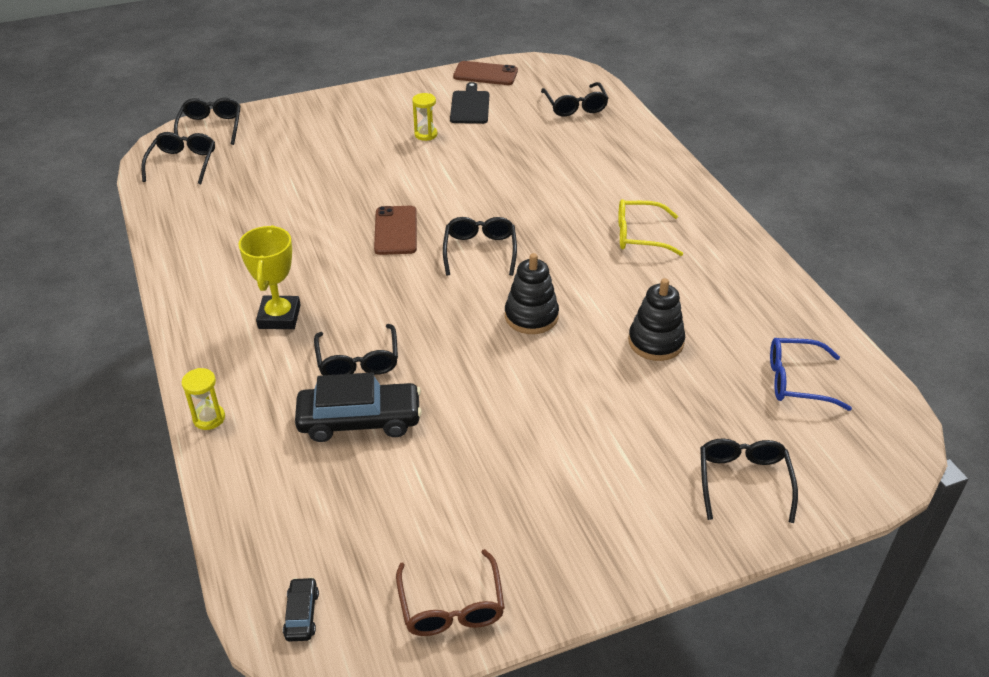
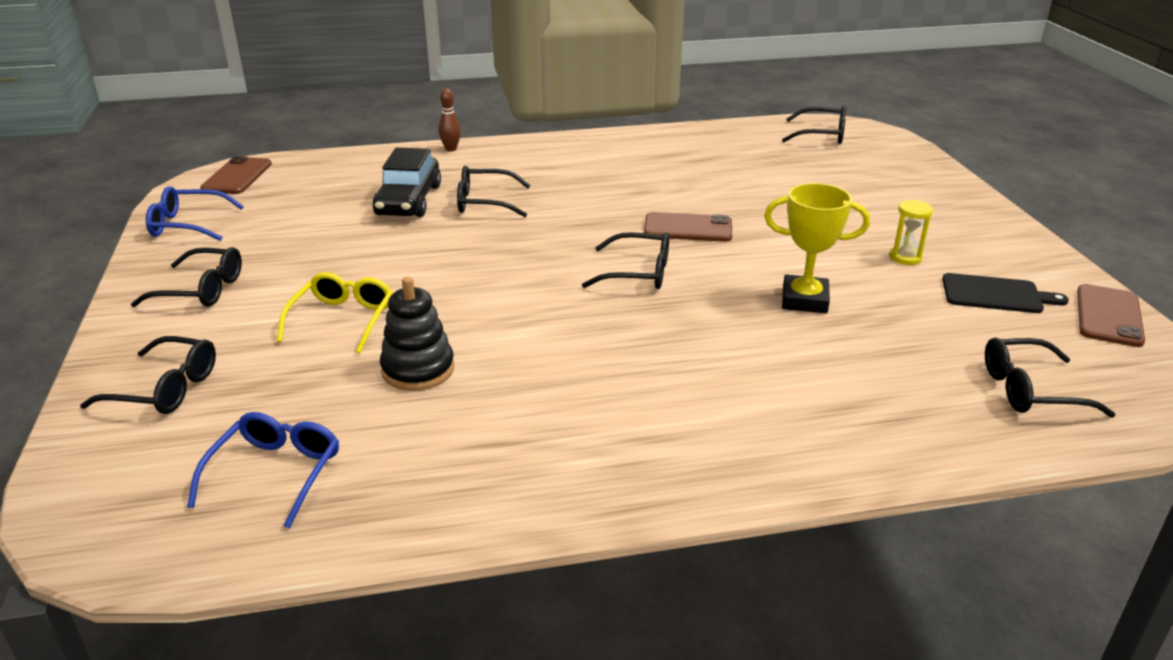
camera: 100 degrees right, 10 degrees down
(209, 418) = (451, 149): yellow hourglass -> brown bowling pin
(211, 127) = (895, 145): black glasses -> black glasses (201, 290)
(279, 317) = (563, 173): yellow trophy -> yellow trophy (804, 300)
(302, 614) = (237, 176): black car -> brown phone
(451, 606) = (187, 225): brown glasses -> blue glasses
(531, 316) = (506, 292): black stacking toy -> none
(639, 235) = (644, 395): yellow glasses -> yellow glasses (342, 319)

